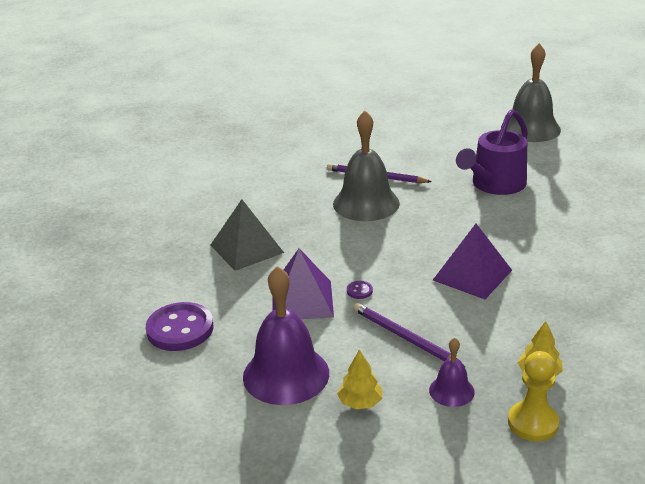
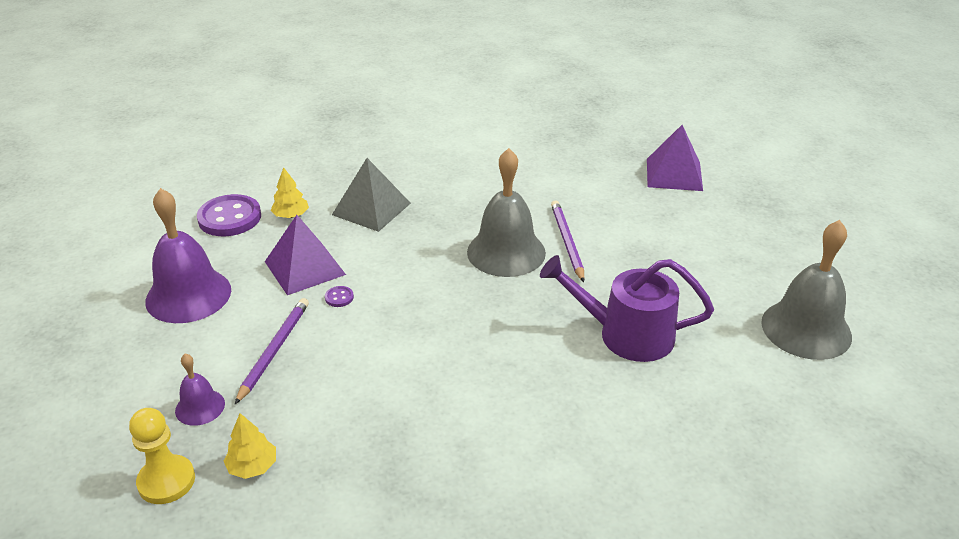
camera: 60 degrees right, 5 degrees up
(360, 402) = (163, 351): yellow tree -> yellow tree (291, 215)
(472, 275) = (413, 368): purple pyramid -> purple pyramid (674, 174)

